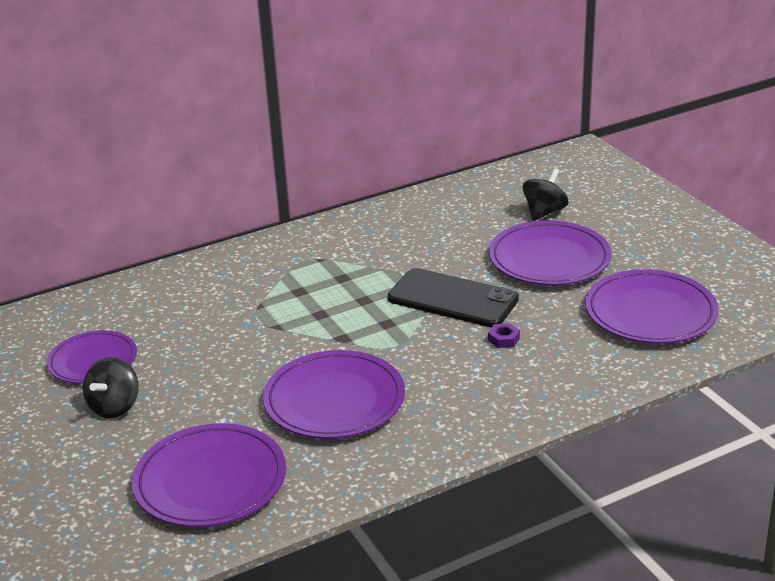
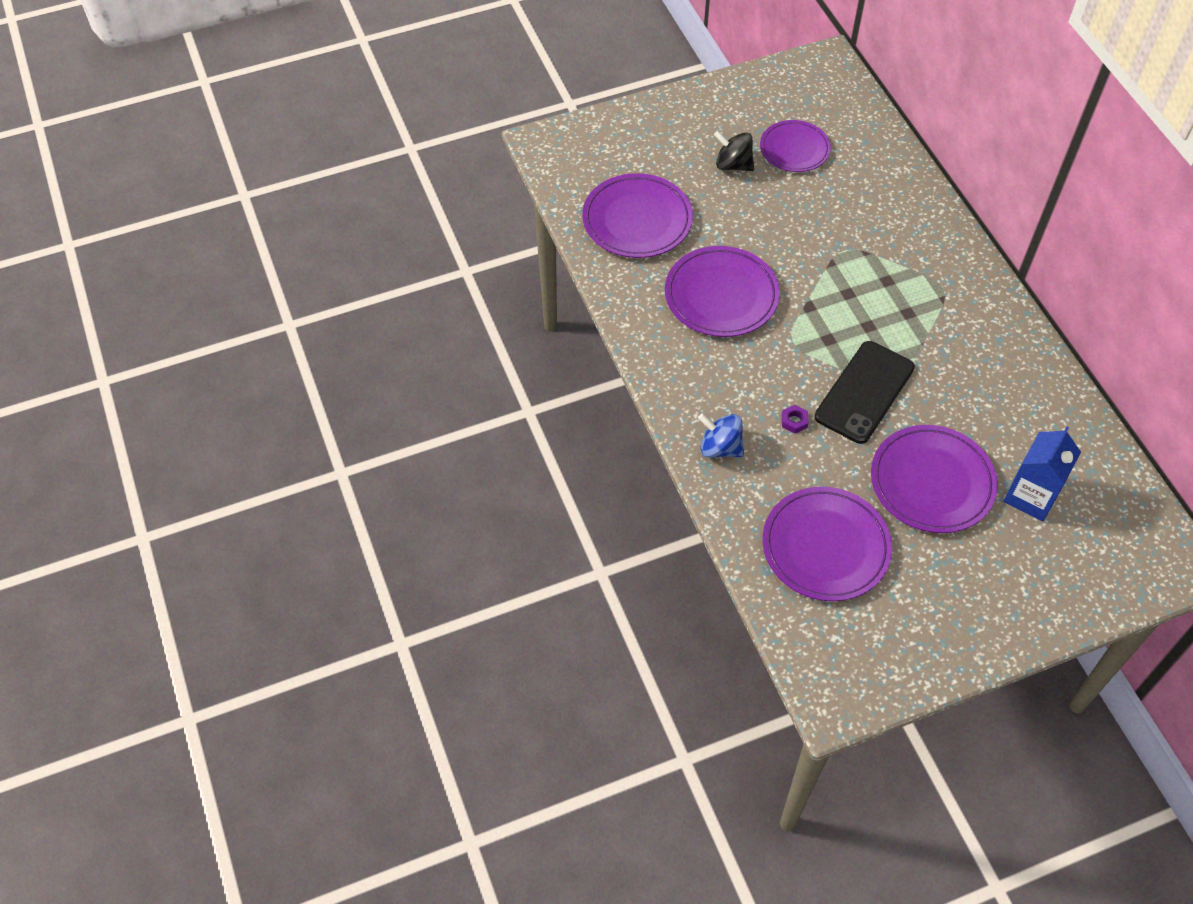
camera: 95 degrees right, 25 degrees up
(544, 212) = (1031, 496): black spinning top -> blue carton
(556, 385) = (720, 447): none -> blue spinning top

